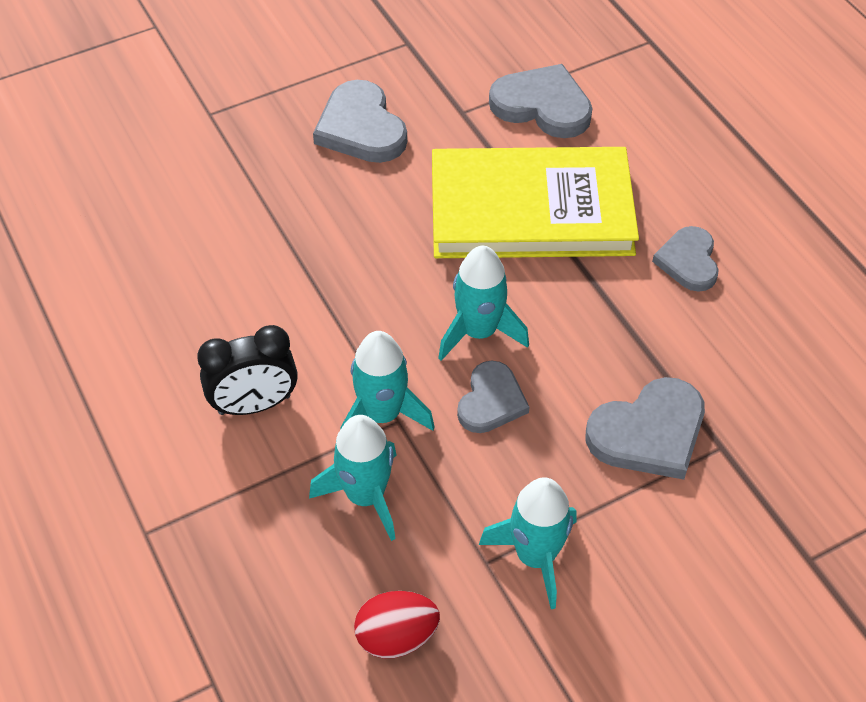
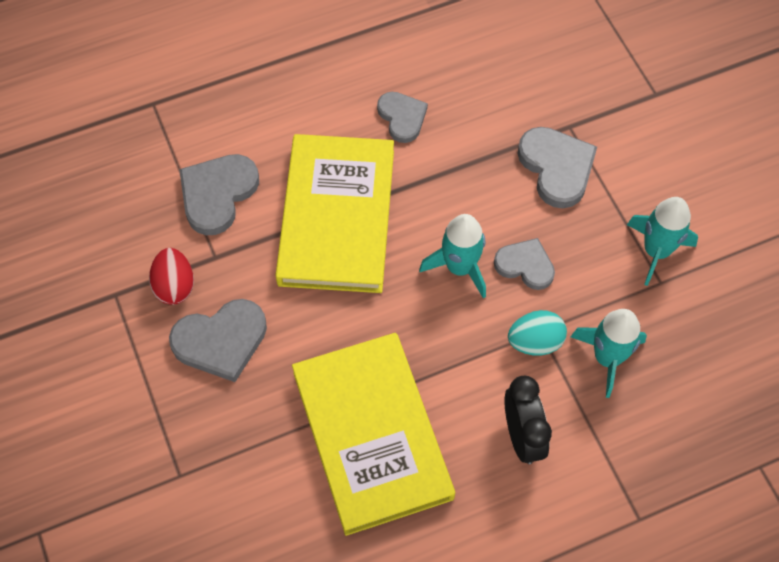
camera: 85 degrees left, 10 degrees up
(255, 262) = (372, 434): none -> yellow book
(382, 415) = (535, 342): turquoise rocket -> turquoise egg
(396, 637) = (719, 344): red egg -> red egg (175, 286)
(688, 261) = (402, 117): grey heart -> grey heart turned 120 degrees counterclockwise

